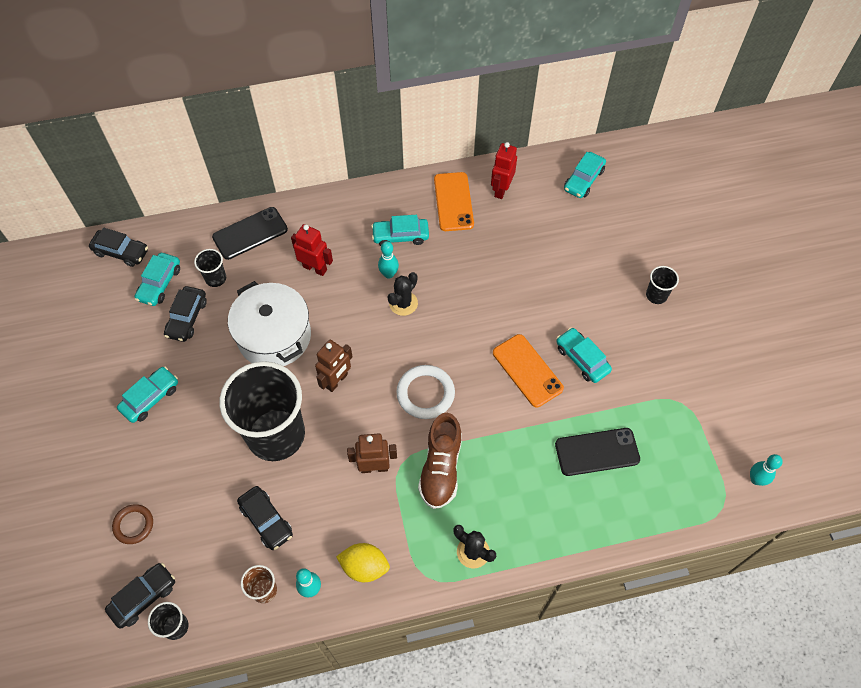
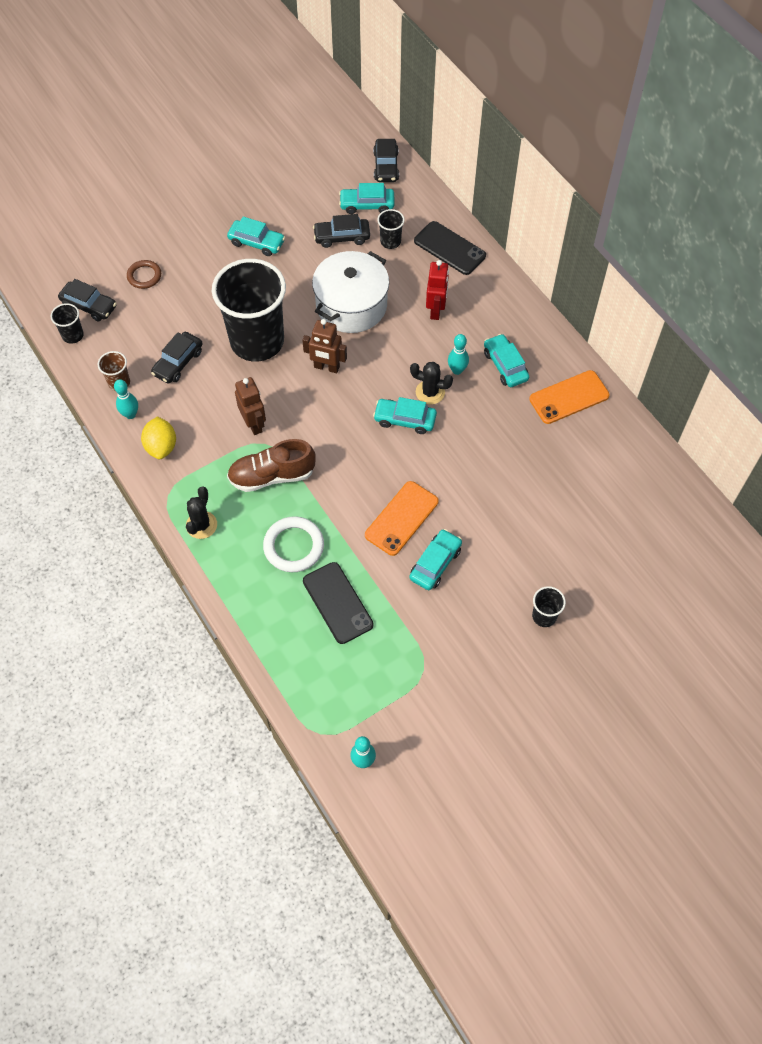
camera: 70 degrees right, 0 degrees up
(425, 393) = (342, 440): white ring -> white ring (294, 546)
(501, 189) = (606, 435): red robot -> none
(583, 180) = (661, 508): turquoise car -> turquoise car (405, 420)

